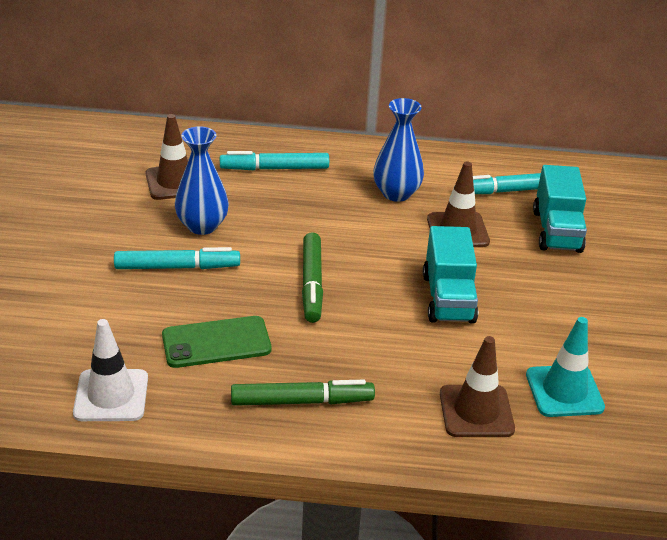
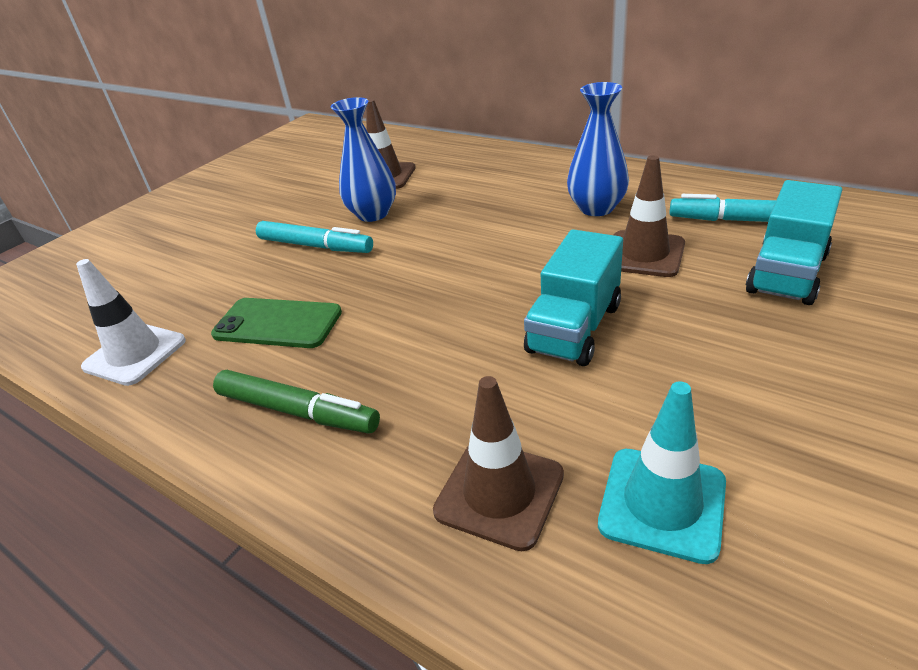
camera: 35 degrees right, 0 degrees up
(274, 168) = (486, 174): turquoise marker -> none
(312, 284) = (427, 283): green marker -> none

